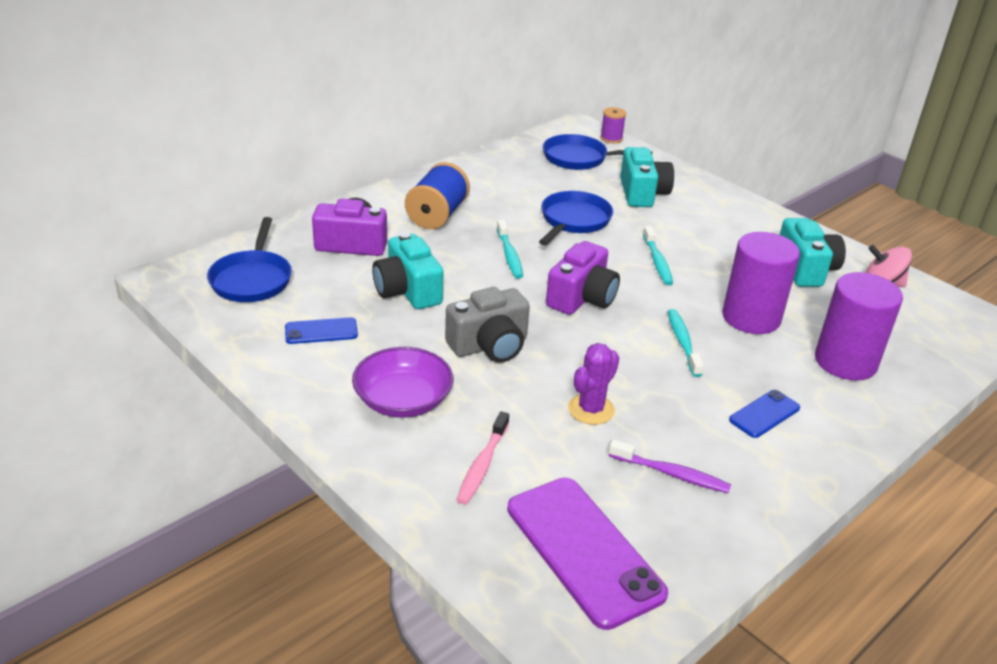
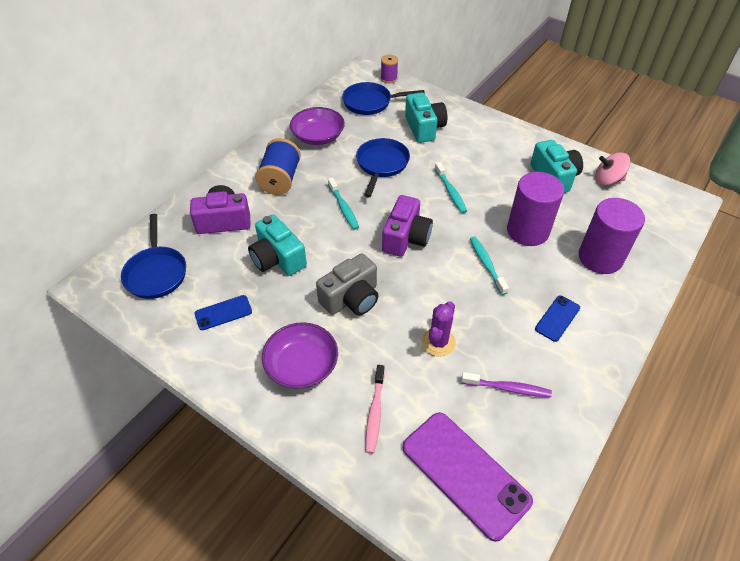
camera: 10 degrees left, 15 degrees up
(499, 181) = (318, 136): none -> purple bowl

